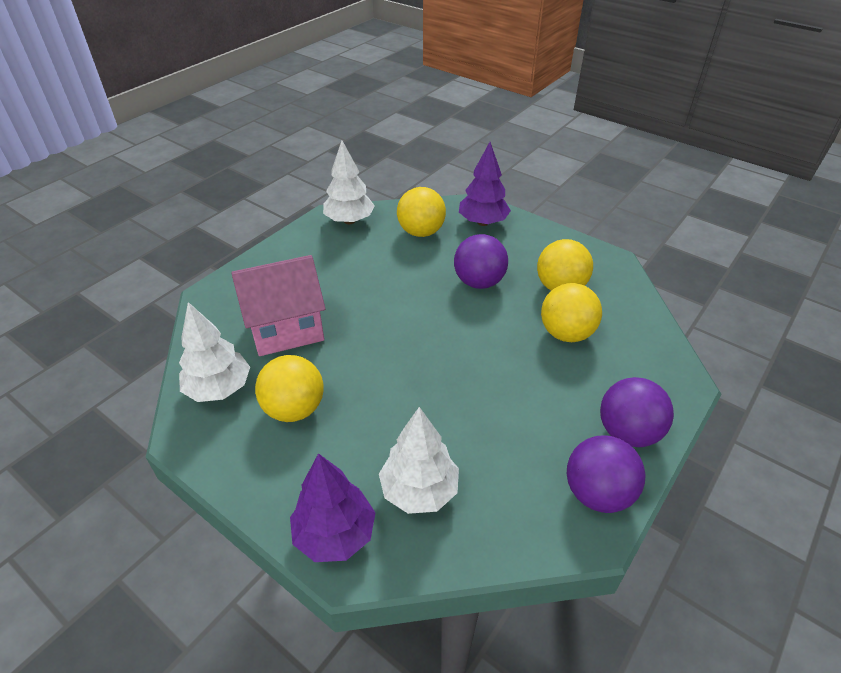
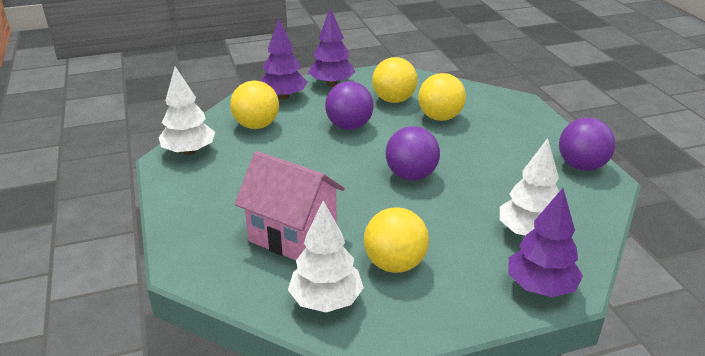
camera: 55 degrees left, 10 degrees down
(286, 330) = (293, 236): pink house -> pink house turned 75 degrees counterclockwise
(540, 236) = (332, 83): none -> purple tree
(627, 432) = (543, 135): purple ball -> purple ball (411, 175)

